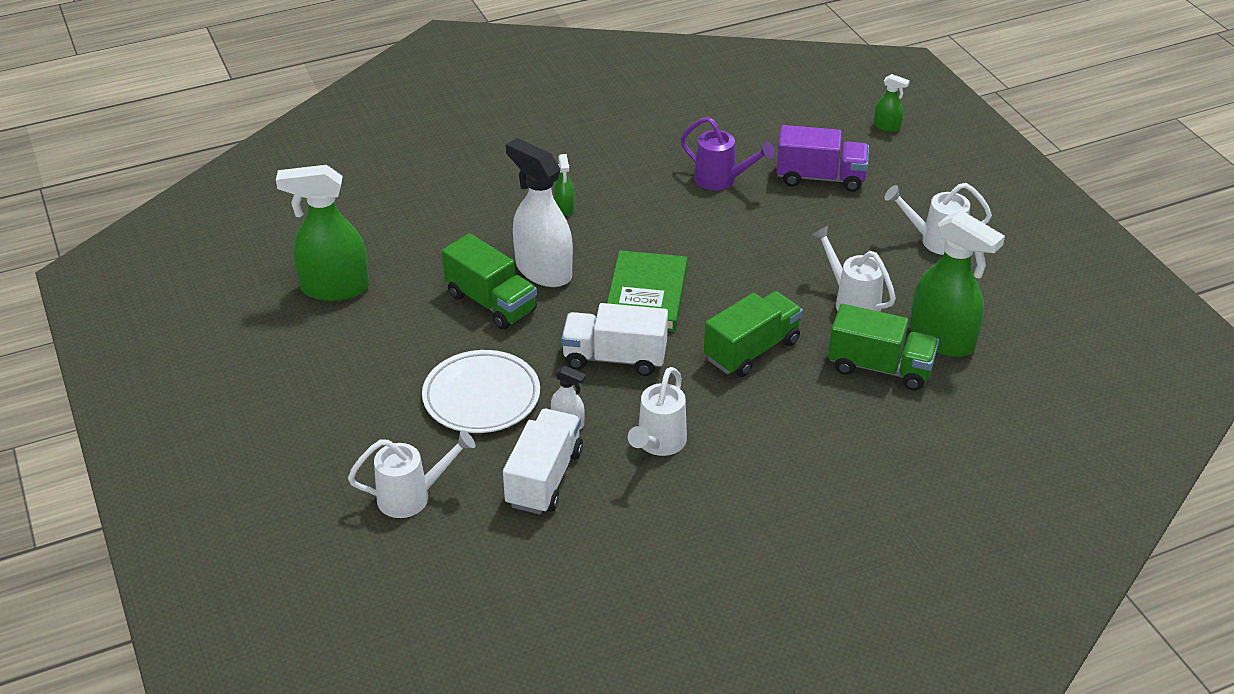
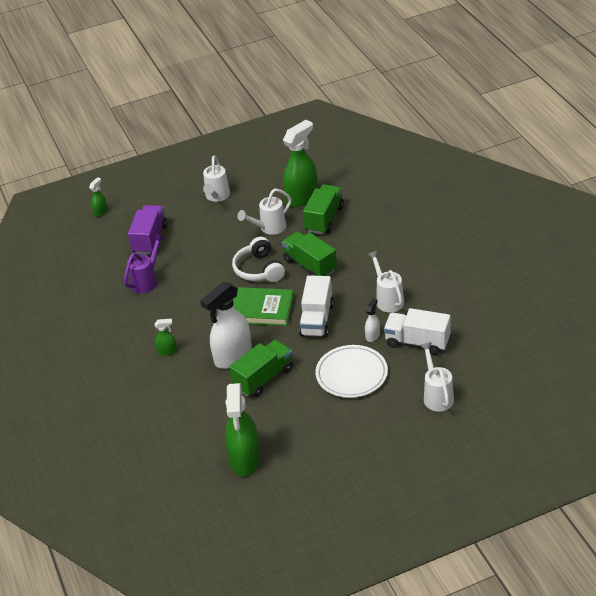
camera: 85 degrees left, 0 degrees up
(658, 444) = (388, 299): white watering can -> white watering can turned 135 degrees counterclockwise
(743, 292) = (259, 269): none -> white headphones

